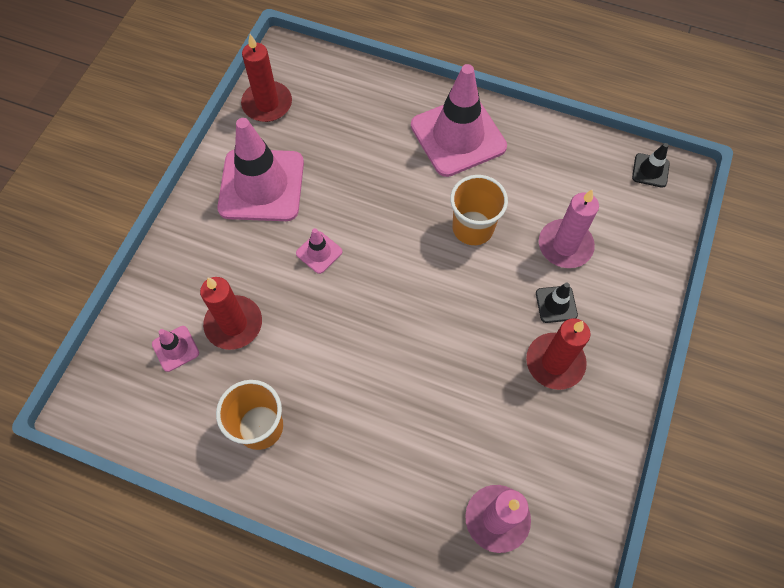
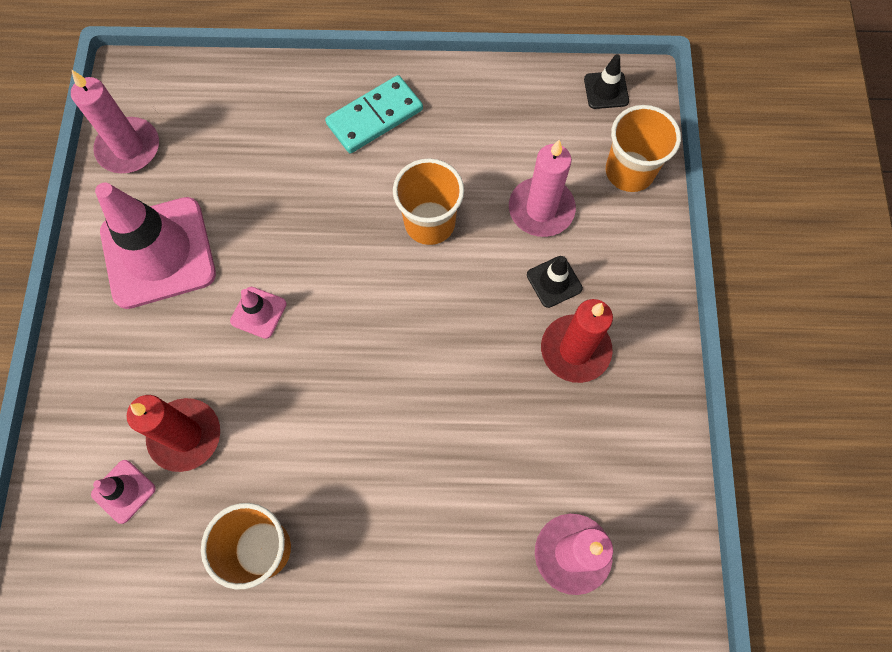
camera: 20 degrees left, 5 degrees up
(267, 104) = (129, 148): red candle -> pink candle
(458, 136) = (375, 117): pink traffic cone -> turquoise domino
(648, 239) = (629, 171): none -> orange cup

